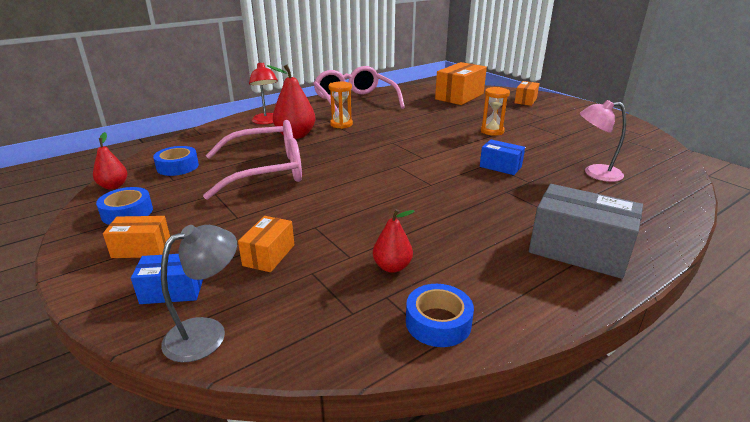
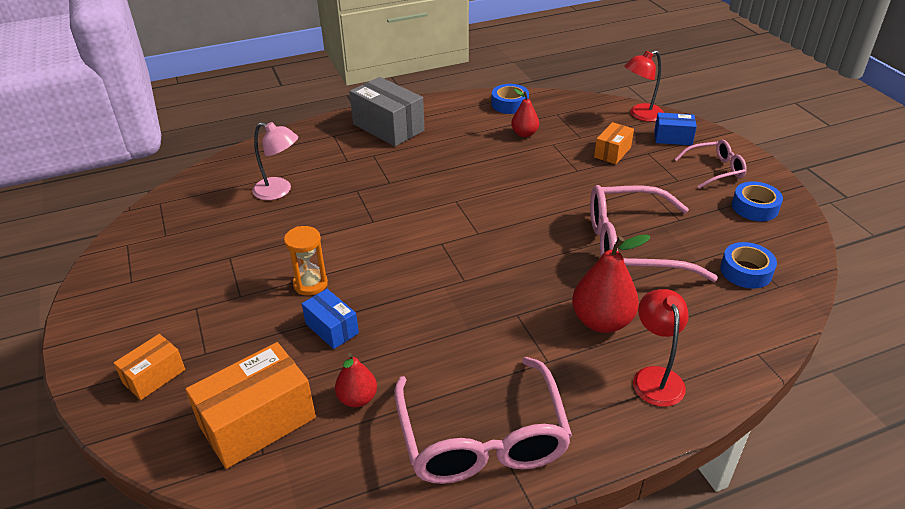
camera: 165 degrees left, 10 degrees up
(114, 186) = (799, 247): red pear -> red pear (357, 398)
(141, 248) = (715, 170): orange box -> pink glasses
(207, 333) = (640, 115): grey lamp -> red lamp
(341, 124) = (526, 344): orange hourglass -> none
(500, 166) = (365, 214): blue box -> blue box (332, 328)

